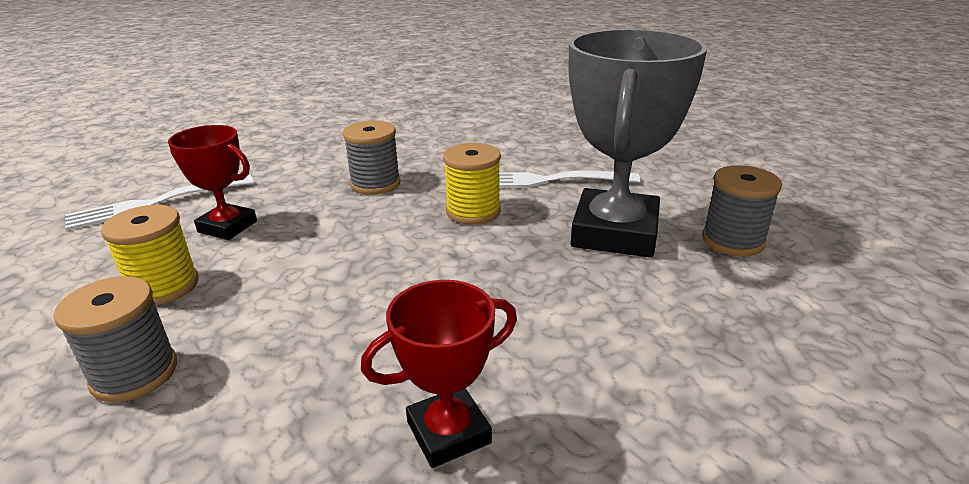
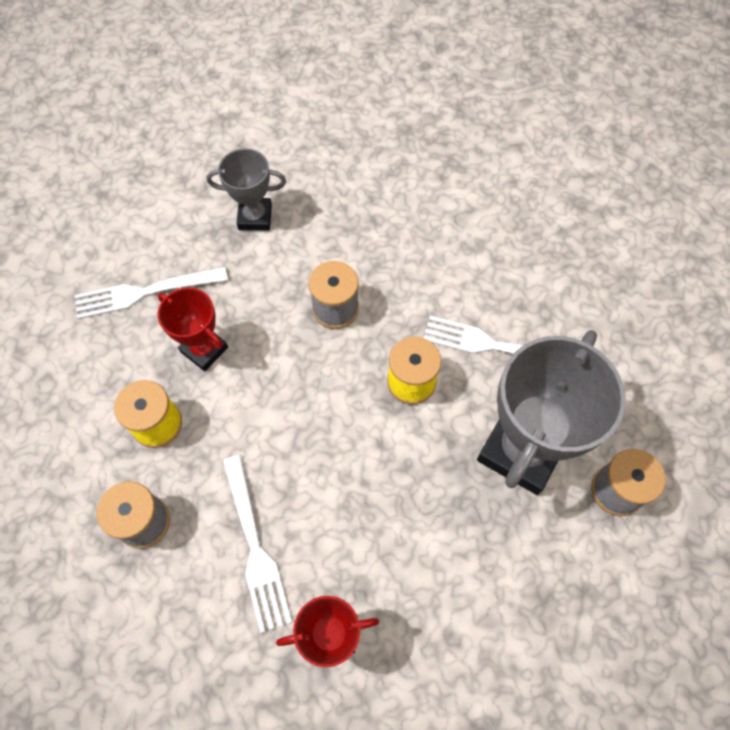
camera: 15 degrees right, 35 degrees up
(280, 151) = (255, 217): none -> grey trophy
(310, 365) = (255, 547): none -> white fork

